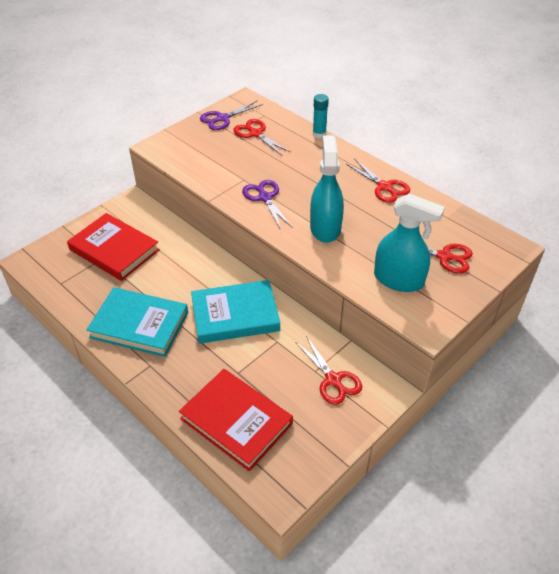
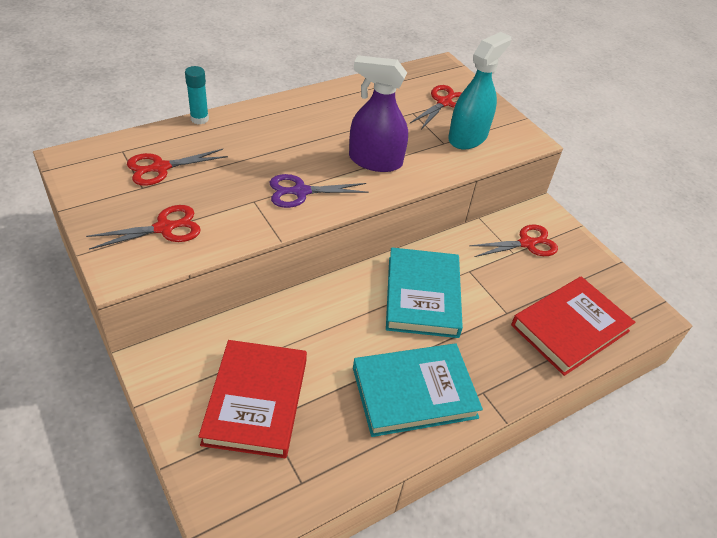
camera: 80 degrees left, 0 degrees up
(114, 250) = (256, 401): red book -> red book turned 45 degrees counterclockwise
(139, 325) = (414, 392): turquoise book -> turquoise book turned 45 degrees clockwise
(222, 118) = (99, 189): purple scissors -> none
(325, 228) = (375, 161): turquoise spray bottle -> purple spray bottle
(384, 187) = (325, 104): red scissors -> red scissors (164, 228)

